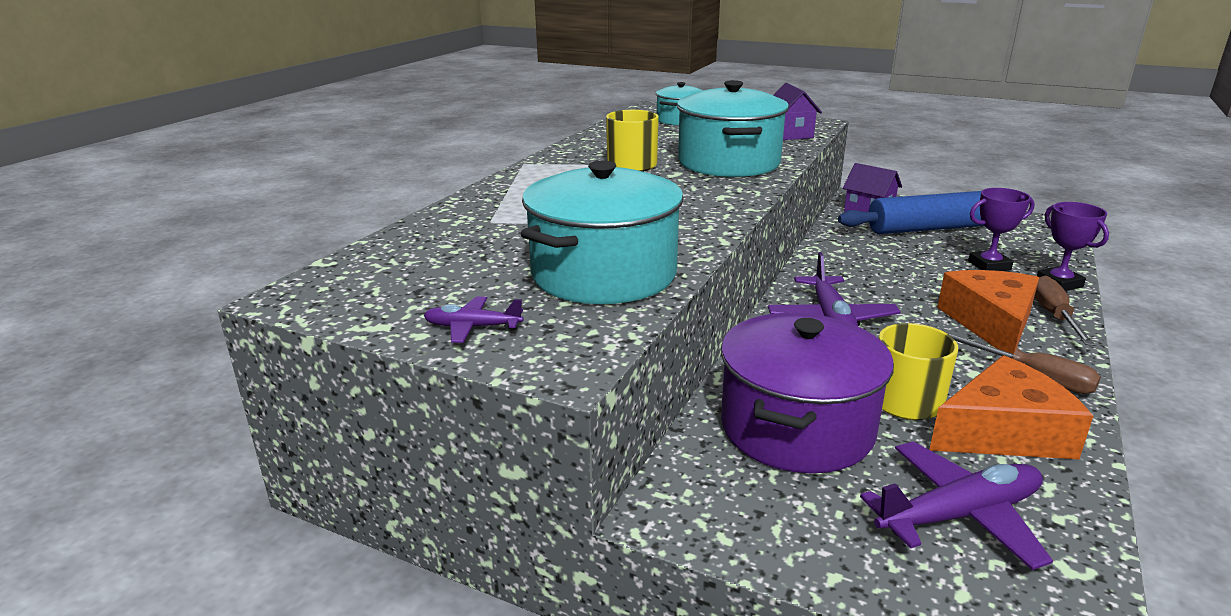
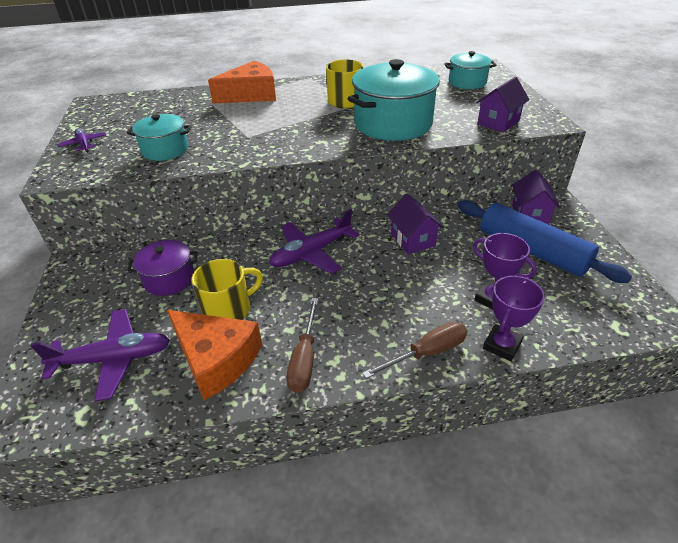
camera: 55 degrees right, 15 degrees up
(604, 274) = (165, 150): turquoise pot -> turquoise pot, size x0.56
(796, 427) = (169, 279): purple pot -> purple pot, size x0.56
(859, 266) = (413, 240): none -> purple house
(959, 515) = (114, 359): purple plane -> purple plane turned 45 degrees counterclockwise
(991, 323) = (377, 322): orange cheese -> orange cheese (251, 95)

